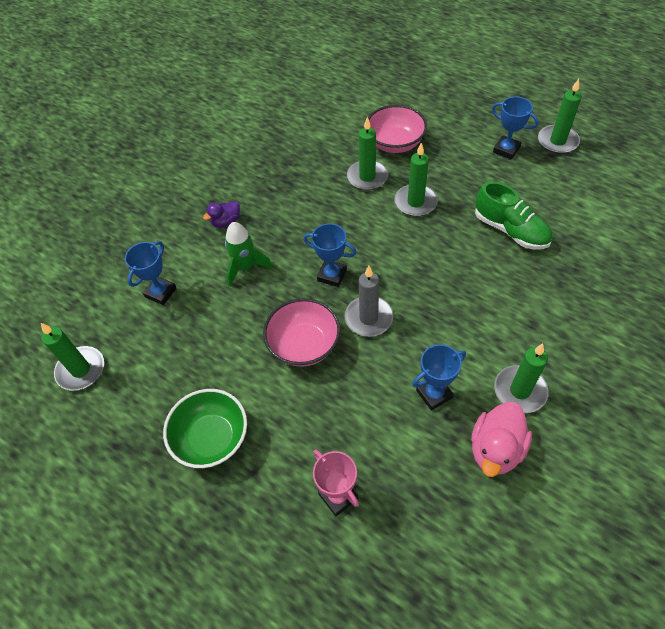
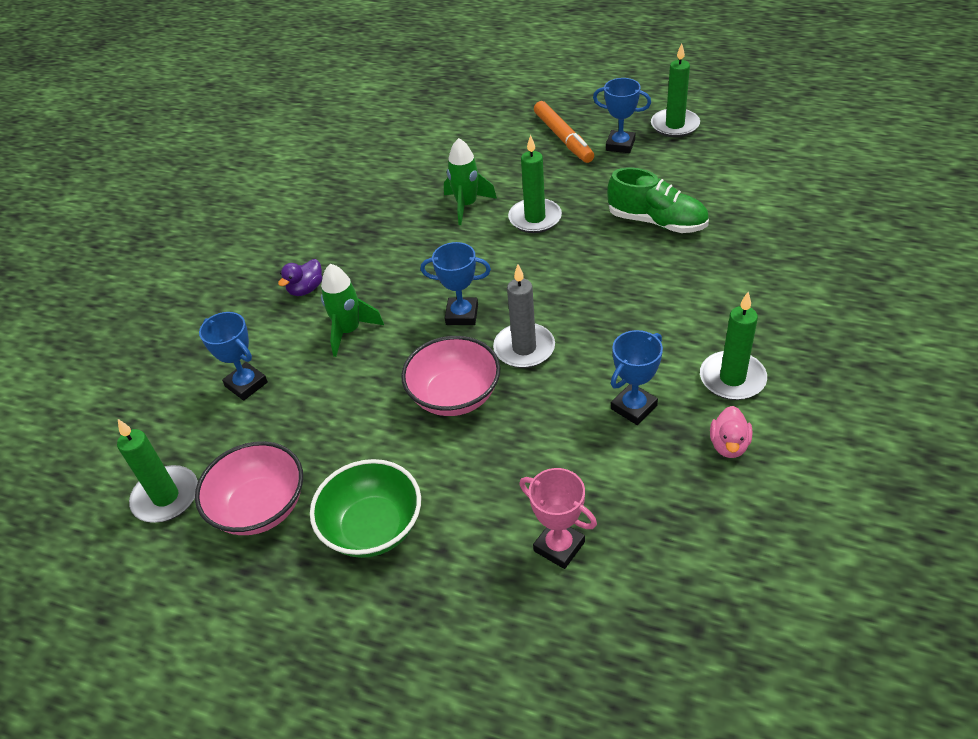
camera: 15 degrees left, 10 degrees down
(160, 292) = (246, 384): blue trophy -> blue trophy turned 60 degrees counterclockwise
(367, 177) = (467, 205): green candle -> green rocket
(395, 143) = (487, 165): pink bowl -> pink bowl (260, 507)
(462, 132) = (563, 138): none -> orange marker
(496, 449) = (729, 445): pink duck -> pink duck, size x0.59

